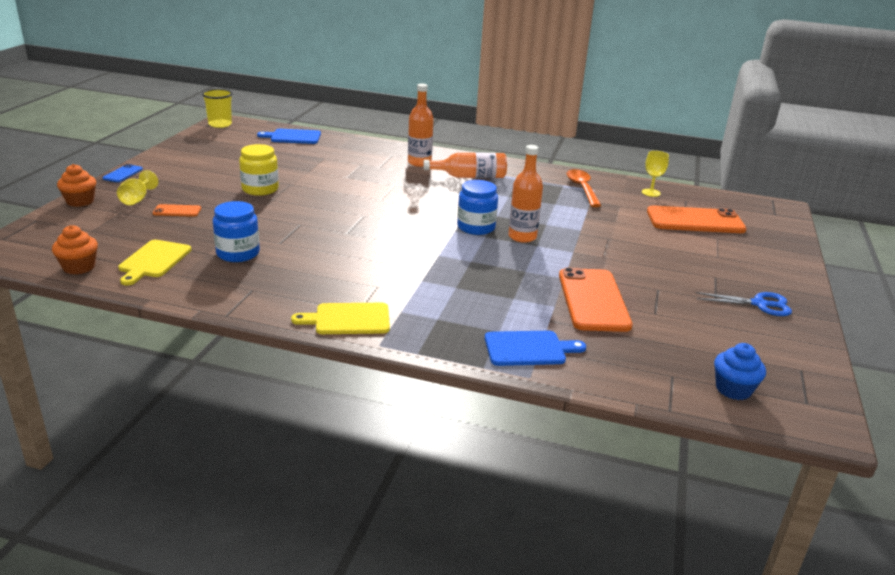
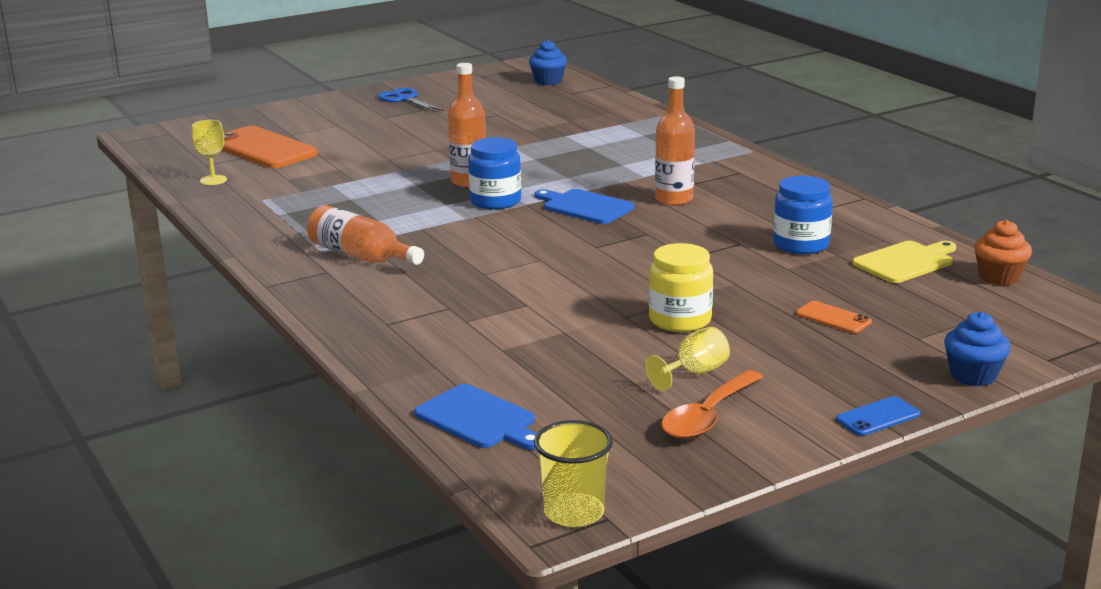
camera: 135 degrees left, 5 degrees down
(80, 201) = (973, 375): orange cupcake -> blue cupcake
(137, 199) = (881, 354): yellow goblet -> yellow goblet (694, 373)
(348, 319) = (755, 169): yellow cutting board -> none
(419, 163) = (378, 297): orange bottle -> orange bottle (674, 199)
(528, 349) = (640, 123): blue cutting board -> blue cutting board (585, 206)
(582, 188) = (271, 204): orange spoon -> orange spoon (708, 416)
(593, 300) = (525, 131): orange phone -> none

